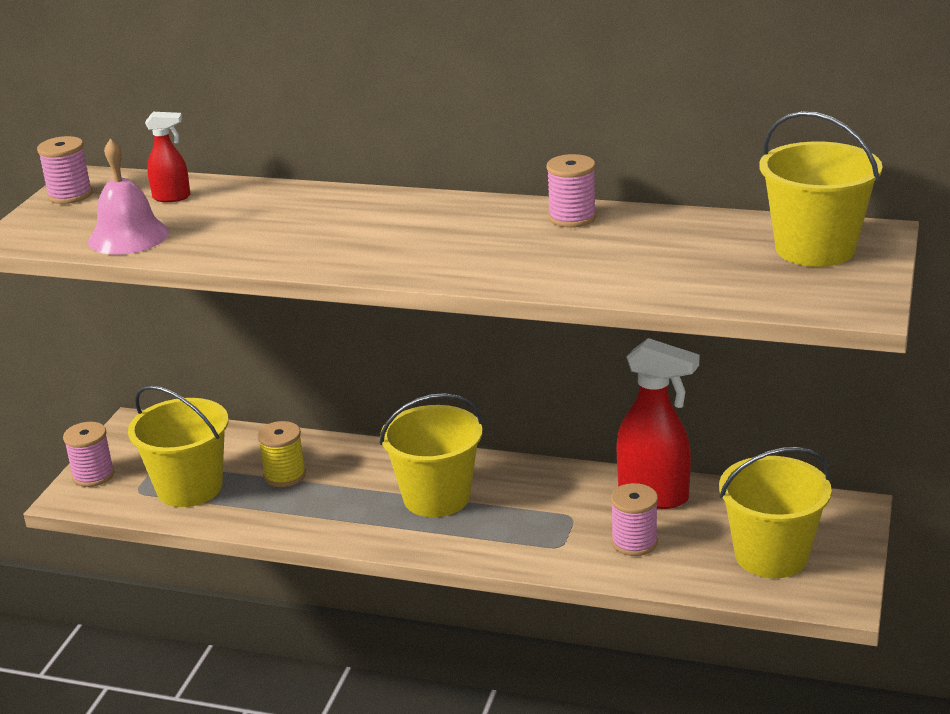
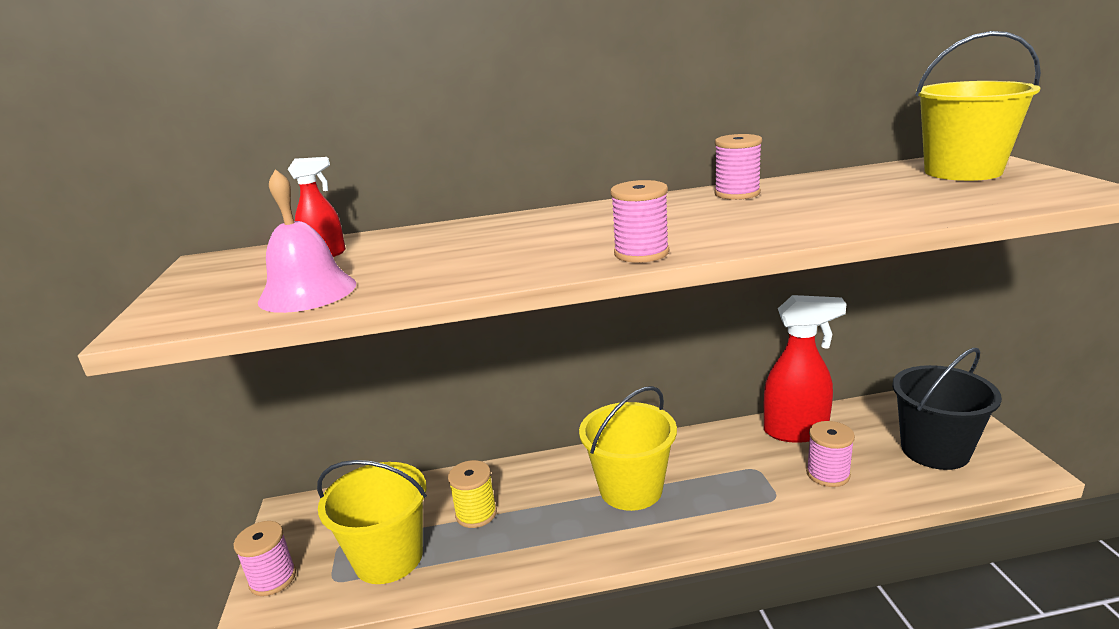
camera: 25 degrees left, 5 degrees down
(70, 195) = (199, 276): pink spool -> pink spool (641, 253)
(771, 555) = (934, 450): yellow bucket -> black bucket

